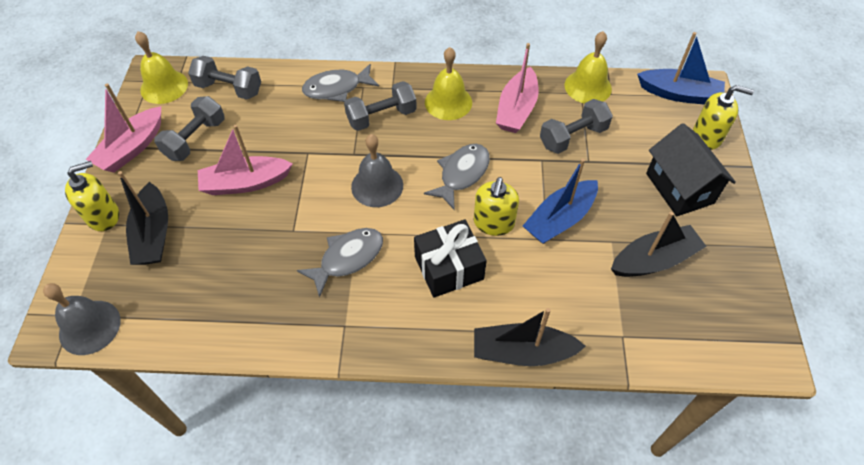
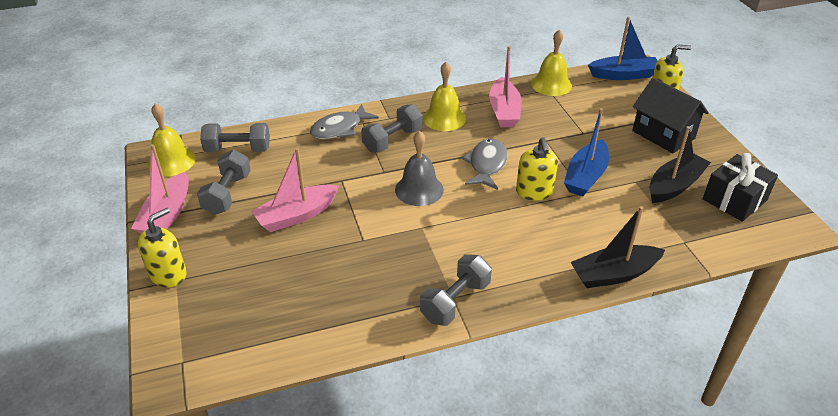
camera: 20 degrees left, 15 degrees down
(89, 327) = (206, 366): grey bell -> none
(153, 234) = (228, 275): black boat -> none
(347, 258) = (425, 248): grey fish -> none
(449, 268) = (517, 232): black gift -> black gift (734, 199)
(573, 137) = (561, 120): grey dumbbell -> grey dumbbell (455, 301)

